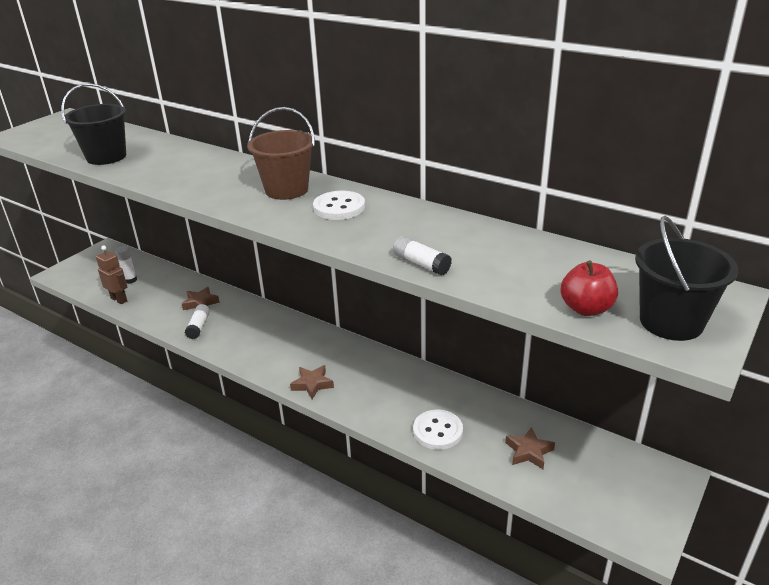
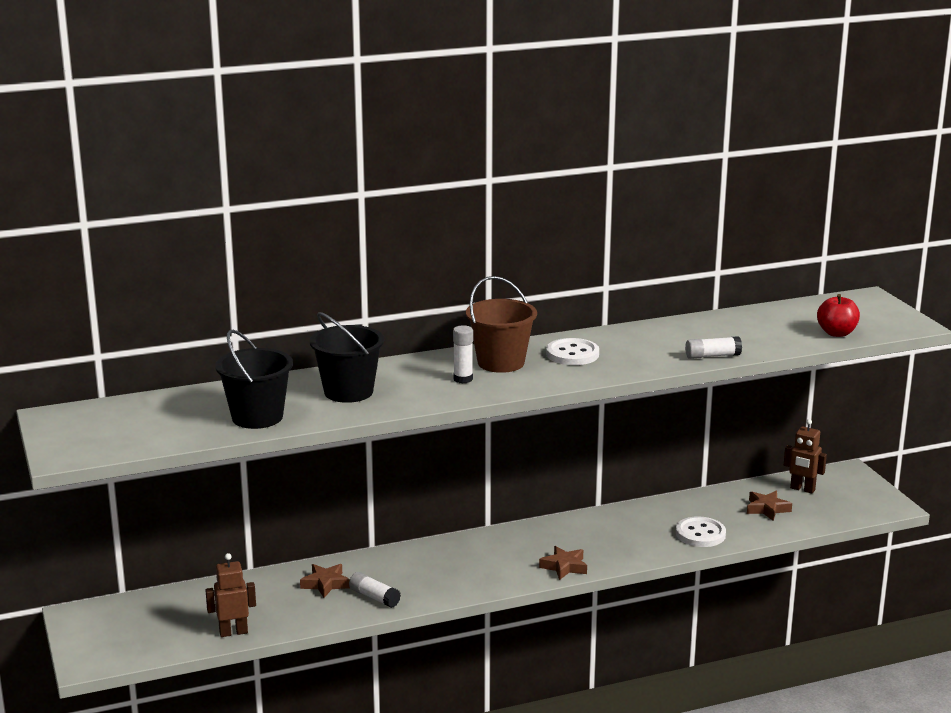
camera: 55 degrees left, 10 degrees down
(130, 280) = (196, 615): white glue stick -> white glue stick (463, 379)
(594, 458) = (802, 489): none -> brown robot
(671, 322) = (879, 320): black bucket -> black bucket (348, 392)

